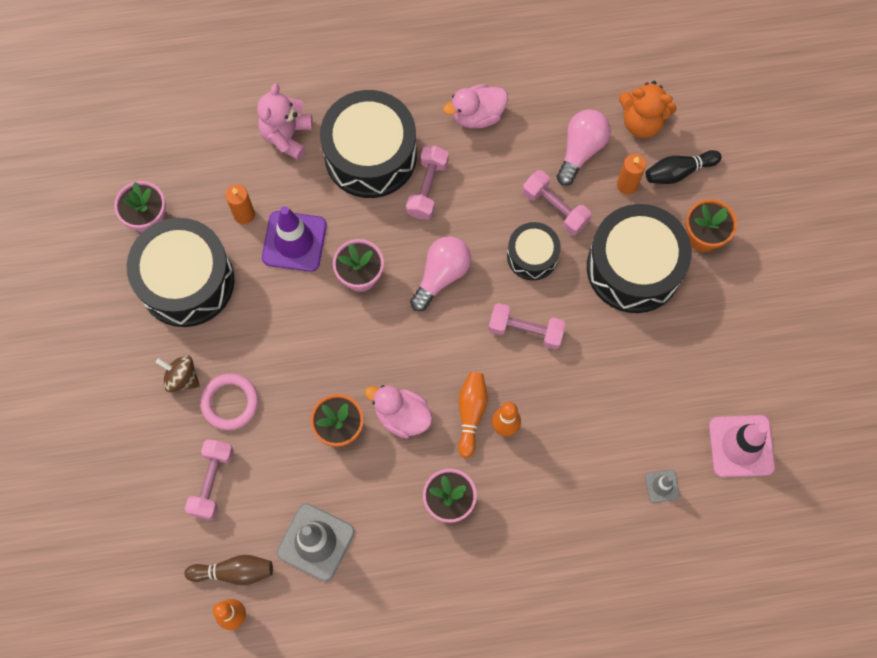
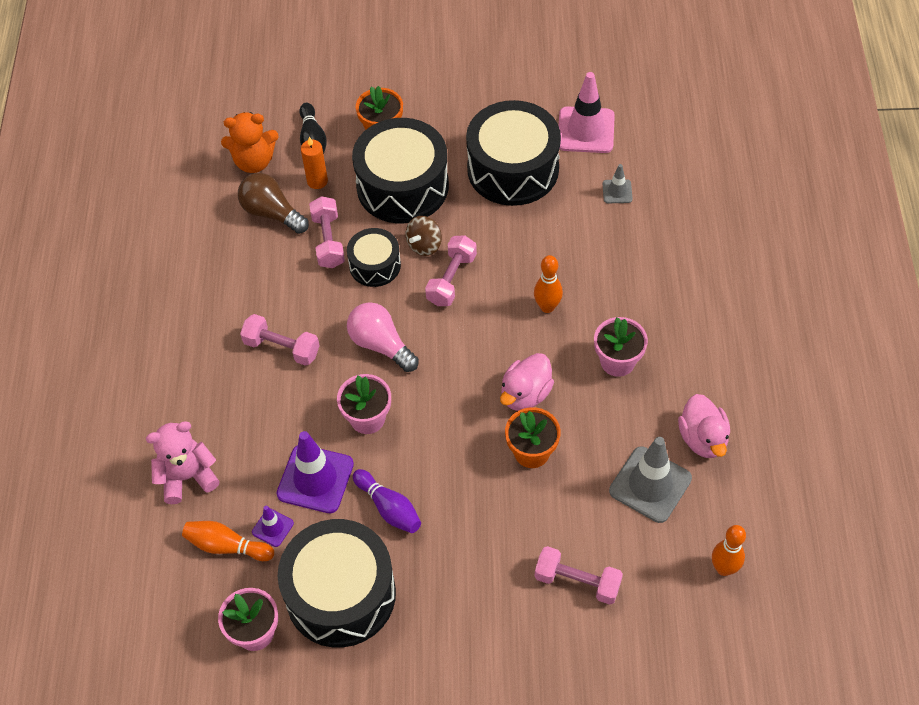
camera: 80 degrees left, 15 degrees down
(182, 378) = (455, 606): brown spinning top -> brown spinning top (424, 245)
(230, 402) = (490, 557): pink ring -> none
(234, 571) = (677, 566): brown bowling pin -> none
(244, 214) = (272, 527): orange candle -> purple traffic cone
(271, 308) = (389, 508): none -> purple bowling pin
(287, 135) = (187, 477): pink teddy bear -> pink teddy bear turned 135 degrees clockwise
(370, 155) = (231, 397): black drum -> black drum (513, 169)
(471, 413) = (530, 334): orange bowling pin -> orange bowling pin (227, 546)
(477, 115) = (211, 295): pink duck -> pink duck (703, 439)
(555, 208) = (328, 241): pink dumbbell -> pink dumbbell turned 60 degrees counterclockwise
(581, 150) = (272, 213): pink light bulb -> brown light bulb
(642, 122) = (254, 161): orange teddy bear -> orange teddy bear turned 60 degrees clockwise

